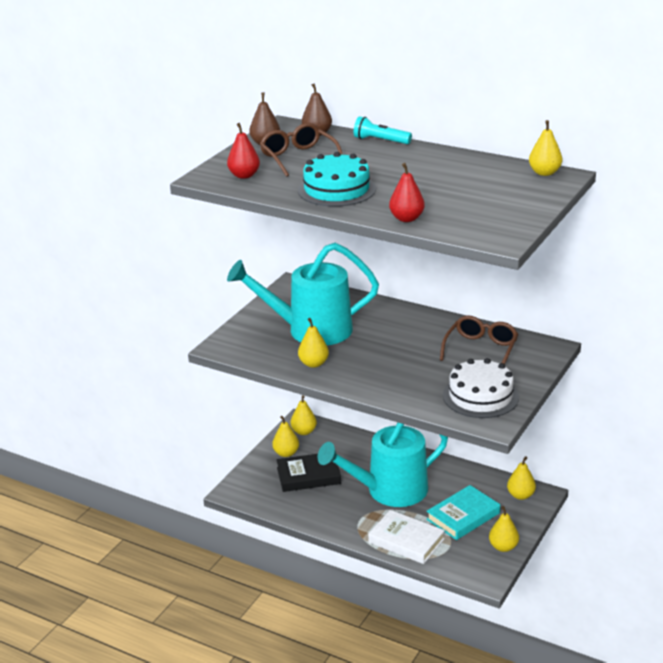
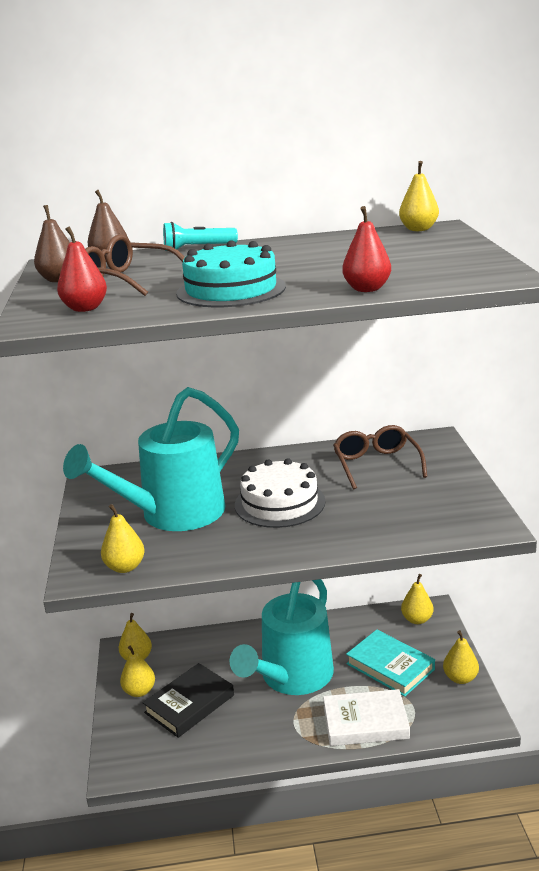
camera: 35 degrees left, 5 degrees down
(313, 363) = (222, 547): yellow pear -> yellow pear (125, 567)
(463, 516) = (390, 666): turquoise book -> turquoise book turned 60 degrees counterclockwise
(480, 396) = (441, 506): white cake -> white cake (279, 503)

